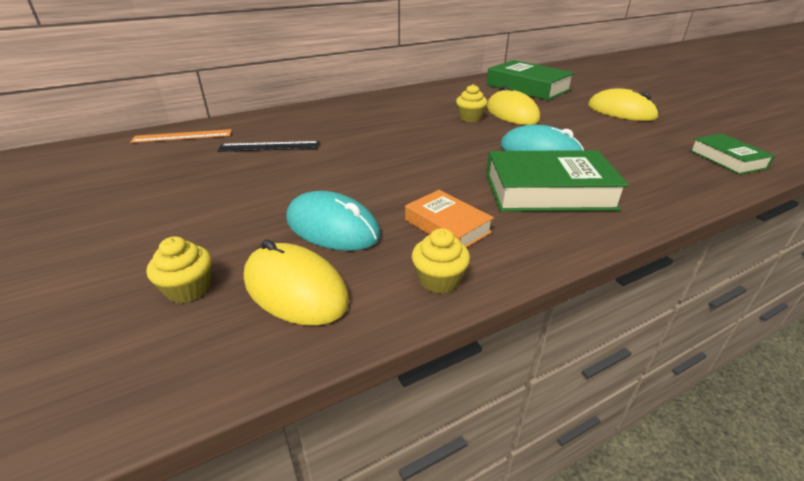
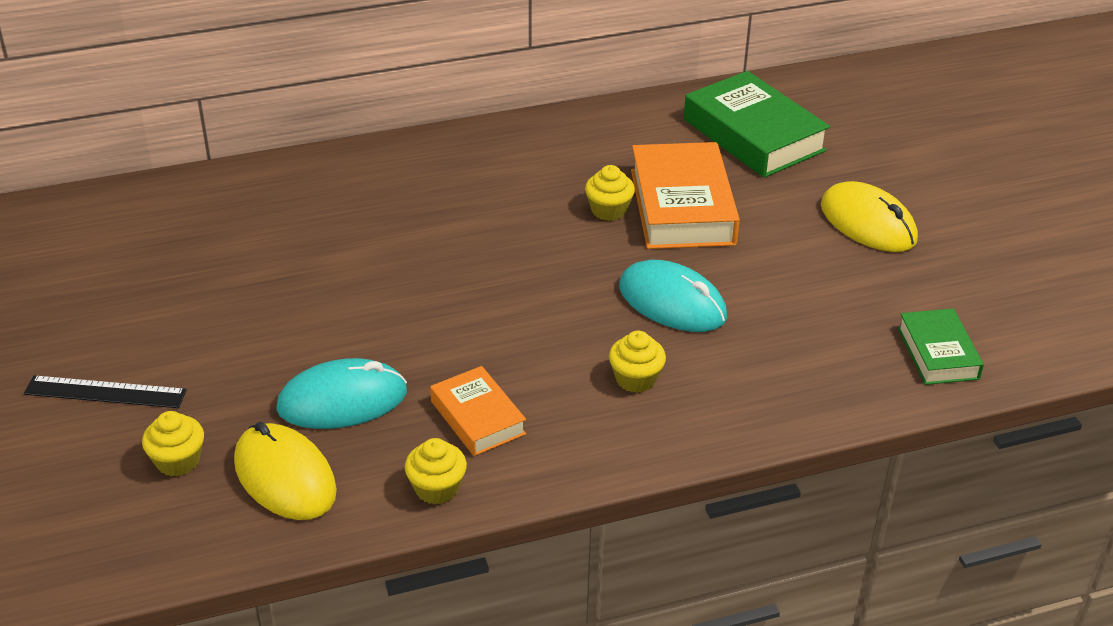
camera: 10 degrees right, 5 degrees up
(182, 136) = (170, 202): orange ruler -> none
(269, 147) = (289, 242): black ruler -> black ruler (105, 392)
(332, 227) = (342, 400): turquoise mouse -> turquoise mouse turned 60 degrees counterclockwise
(512, 113) = (682, 207): yellow mouse -> orange book
(548, 191) = (635, 379): green book -> yellow cupcake

